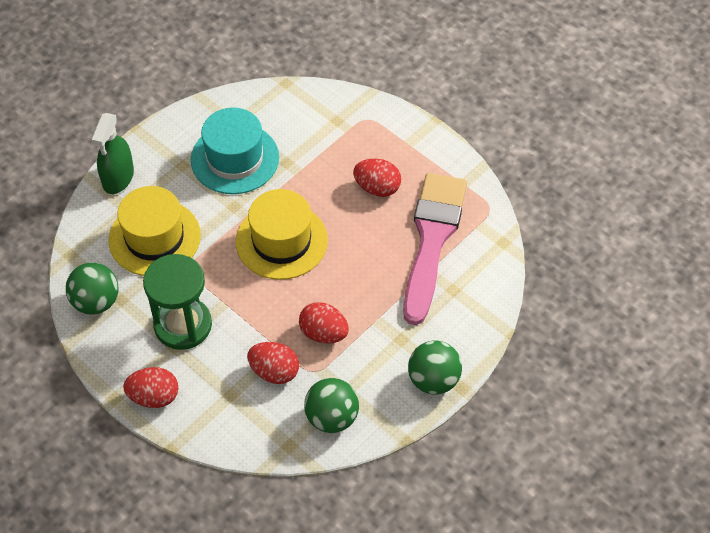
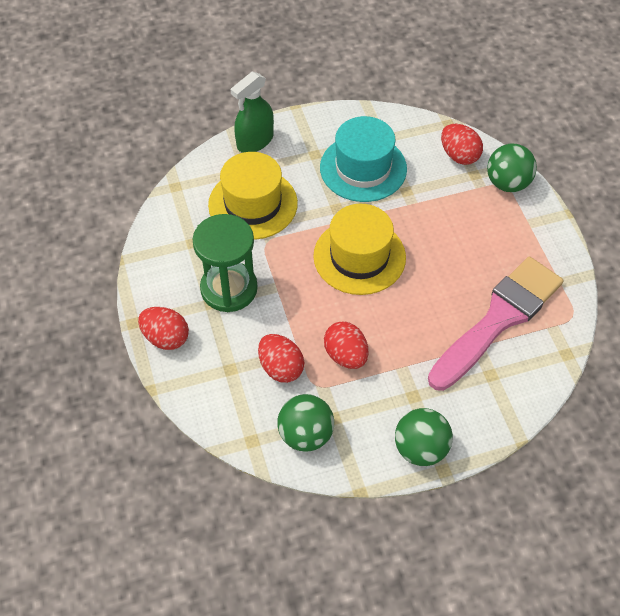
camera: 30 degrees right, 0 degrees up
(96, 302) = (171, 235): green ball -> green ball (508, 183)
(377, 188) = (475, 249): red egg -> red egg (459, 155)

